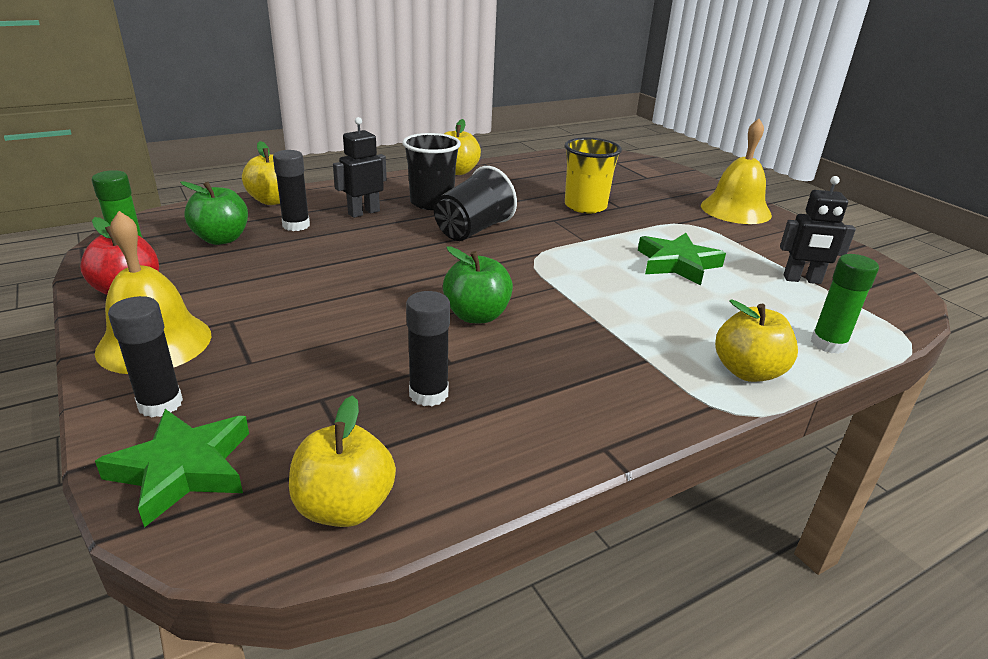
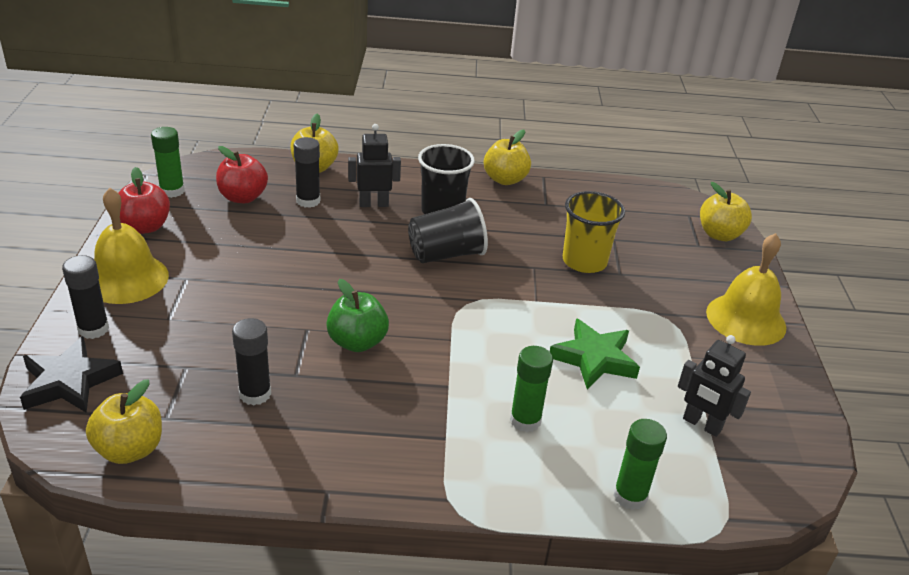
camera: 30 degrees right, 5 degrees up
(183, 469) = (69, 381): green star -> black star
(221, 239) = (243, 197): green apple -> red apple
(688, 322) = (525, 420): none -> green glue stick
(748, 371) = (517, 486): yellow apple -> yellow apple (719, 234)

